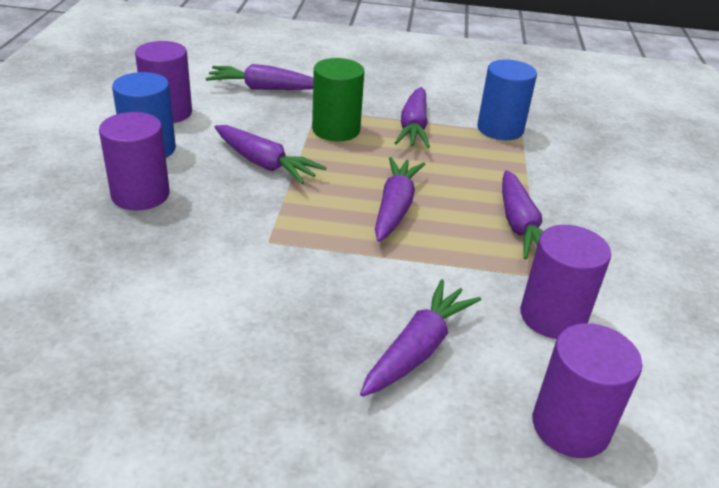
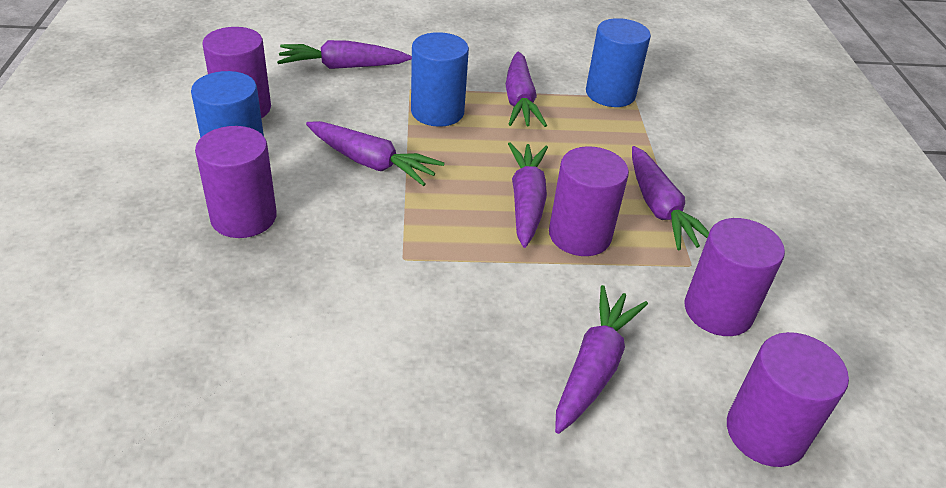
camera: 10 degrees left, 5 degrees up
(336, 130) = (437, 112): green cylinder -> blue cylinder
(437, 239) = (579, 235): none -> purple cylinder

